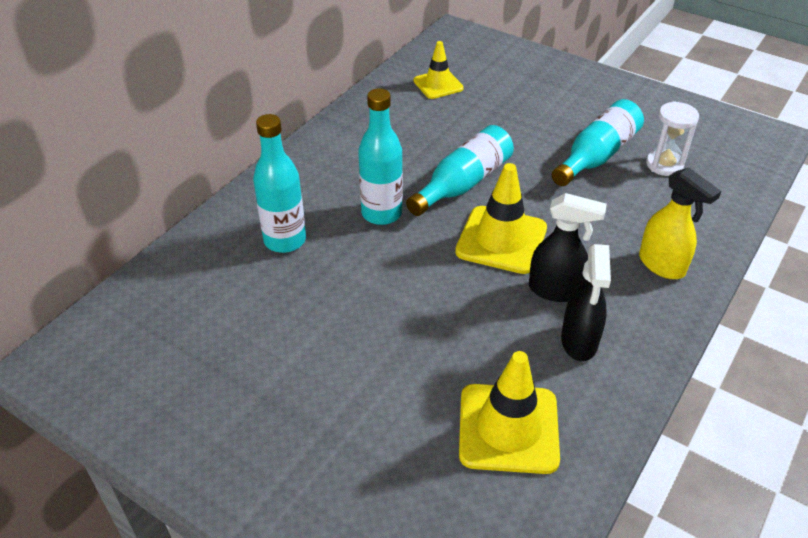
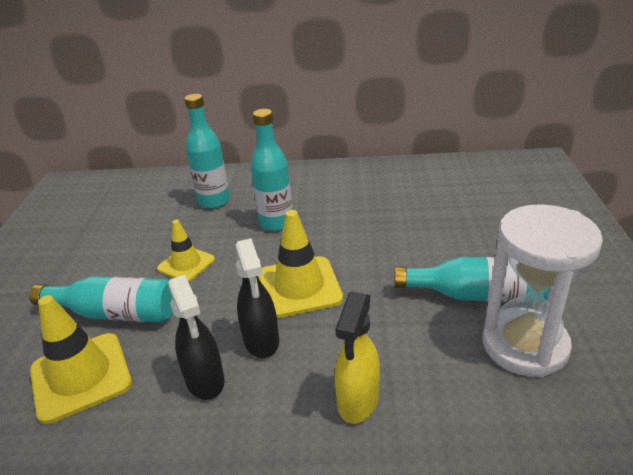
camera: 60 degrees right, 10 degrees down
(438, 84) = (459, 182): yellow traffic cone -> yellow traffic cone (186, 264)
(463, 183) = (349, 241): turquoise bottle -> turquoise bottle (115, 313)
(579, 342) = (205, 381): black spray bottle -> black spray bottle turned 90 degrees counterclockwise
(664, 165) = (524, 345): white hourglass -> white hourglass, size x1.82

